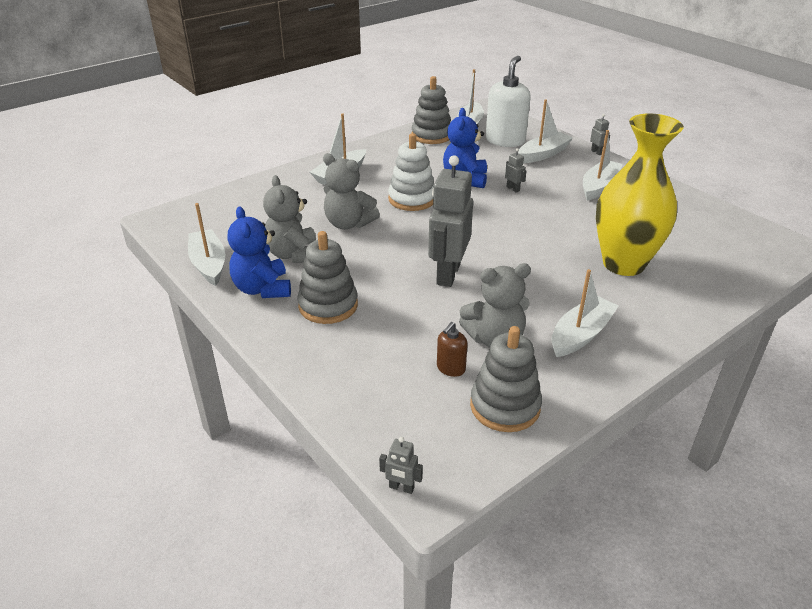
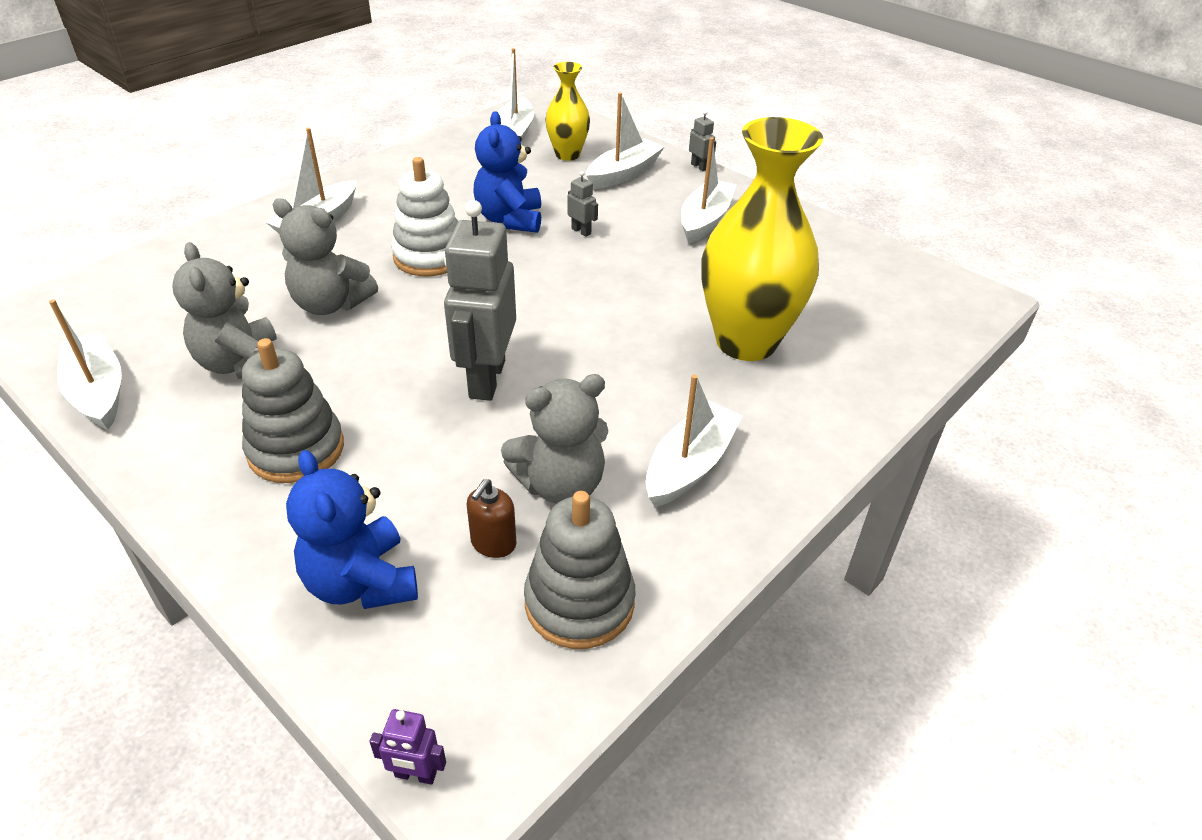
camera: 10 degrees left, 5 degrees up
(262, 289) = (188, 429): blue teddy bear -> blue teddy bear (361, 582)
(401, 488) = (415, 774): grey robot -> purple robot
(431, 135) = (459, 151): grey stacking toy -> none
(505, 140) = (567, 155): white soap dispenser -> yellow vase

